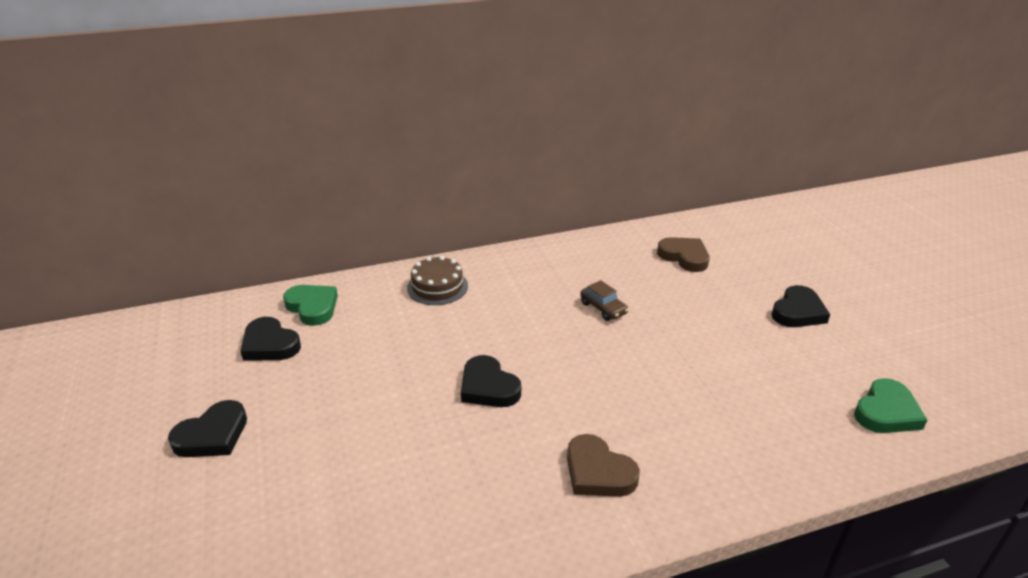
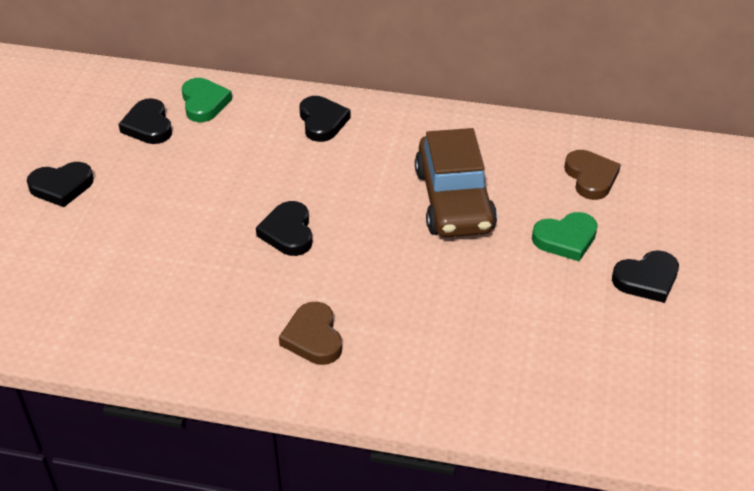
camera: 30 degrees right, 10 degrees up
(437, 287) = (322, 122): brown cake -> black heart
(603, 308) = (454, 200): brown car -> brown car, size x2.45
(886, 412) = (620, 404): green heart -> green heart (565, 239)

